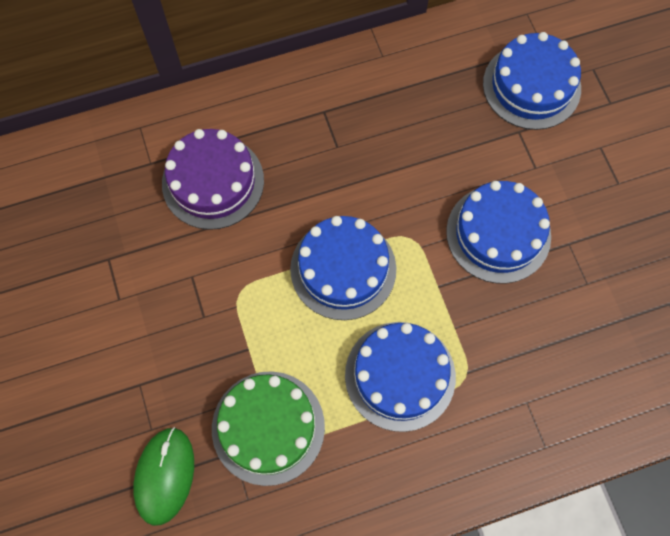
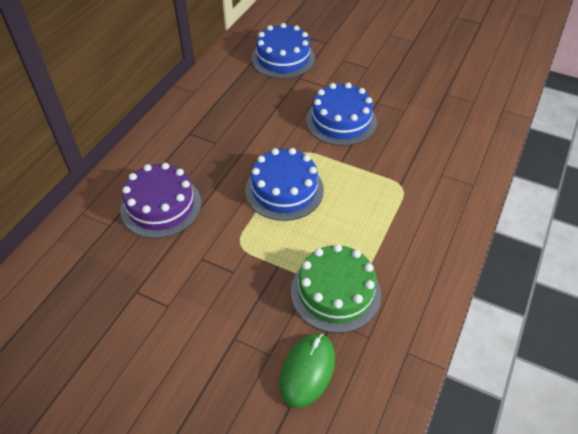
camera: 45 degrees left, 20 degrees down
(164, 476) = (307, 370): green mouse -> green mouse turned 60 degrees clockwise
(400, 375) = (371, 211): blue cake -> none

